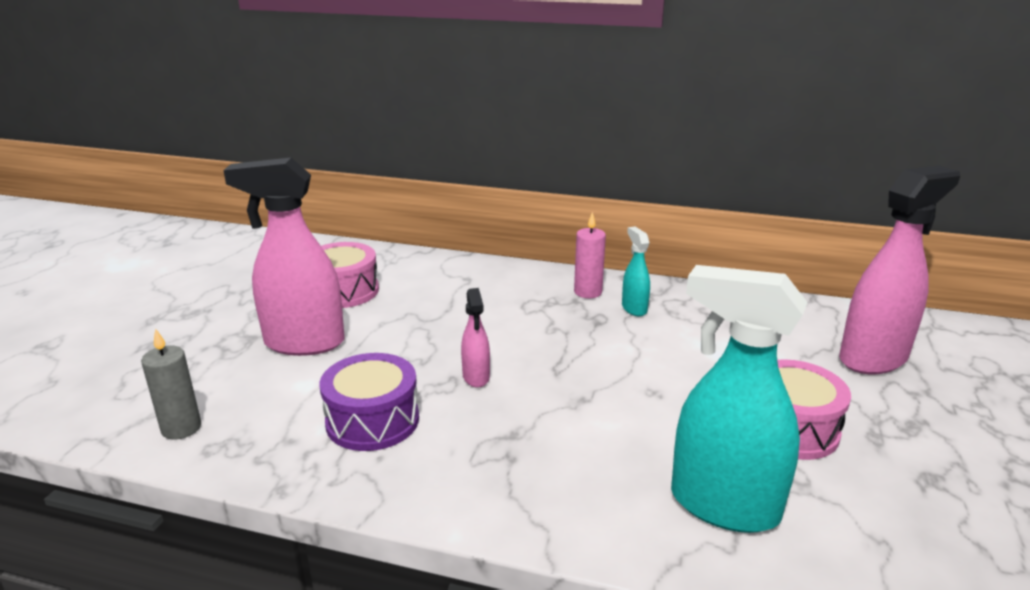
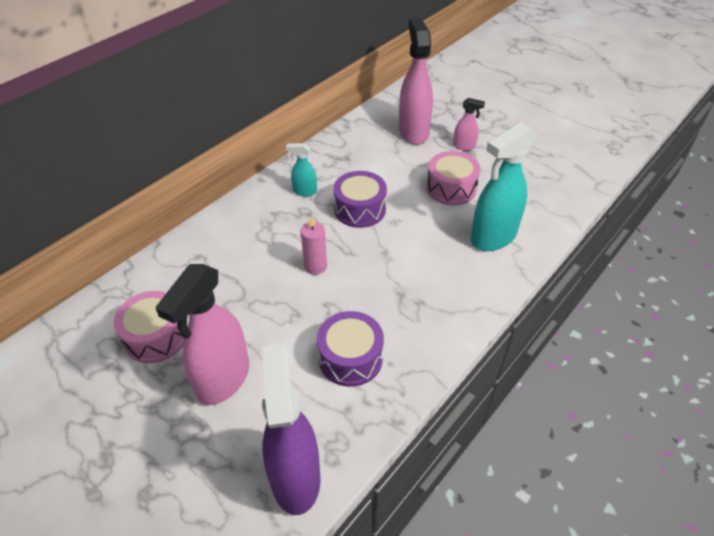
camera: 65 degrees left, 20 degrees up
(181, 428) = (295, 477): grey candle -> purple spray bottle
(476, 377) = (333, 292): pink spray bottle -> pink spray bottle (464, 146)
(588, 292) = (268, 203): pink candle -> pink candle (315, 266)
(646, 357) = (360, 209): none -> purple drum

